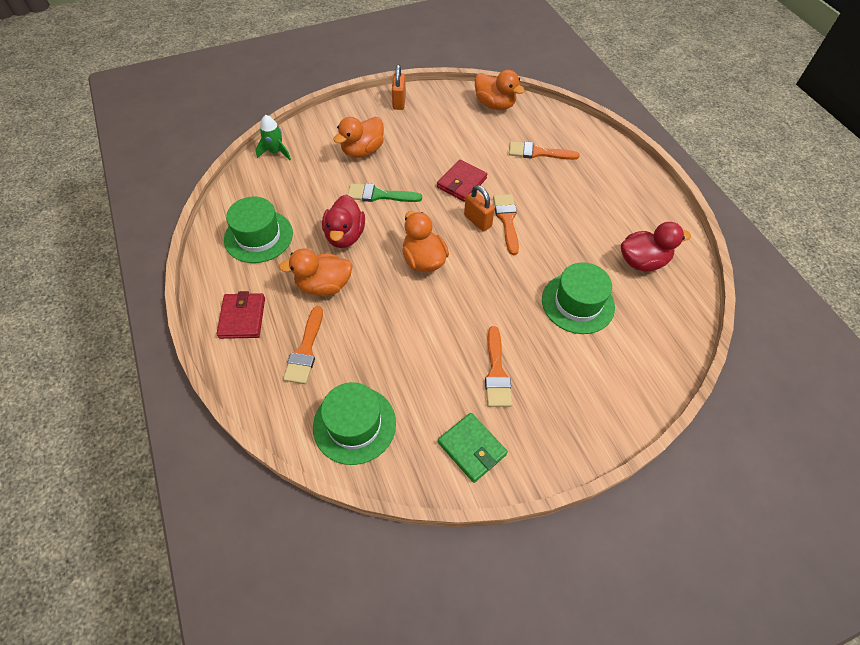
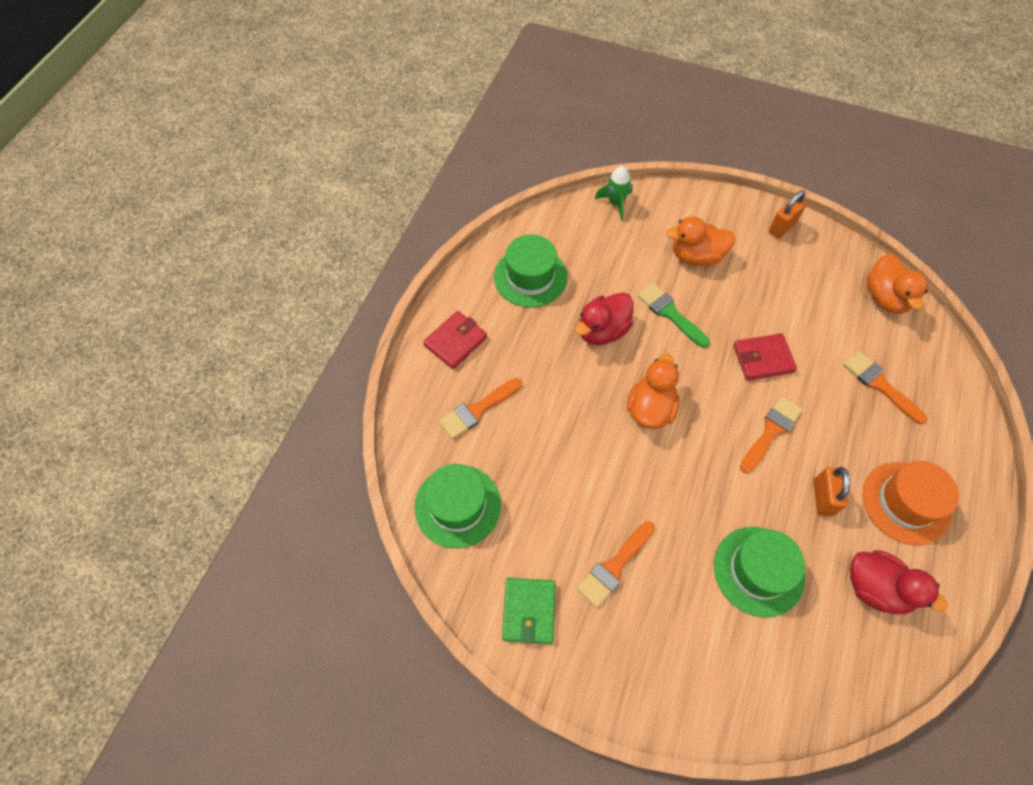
camera: 45 degrees right, 5 degrees up
(324, 285) = (542, 364): orange duck -> none
(477, 221) = (740, 410): orange padlock -> orange padlock (822, 498)
(611, 205) = (906, 502): none -> orange hat

